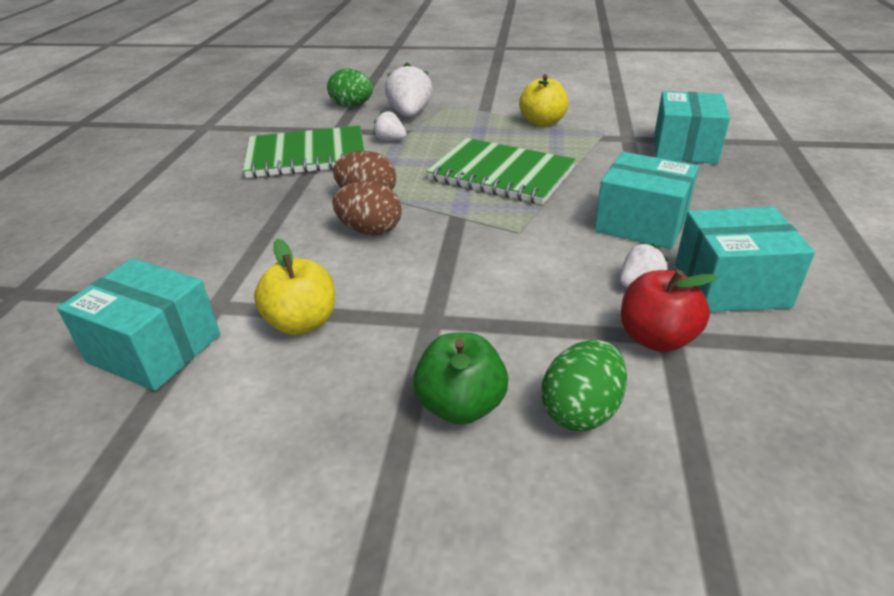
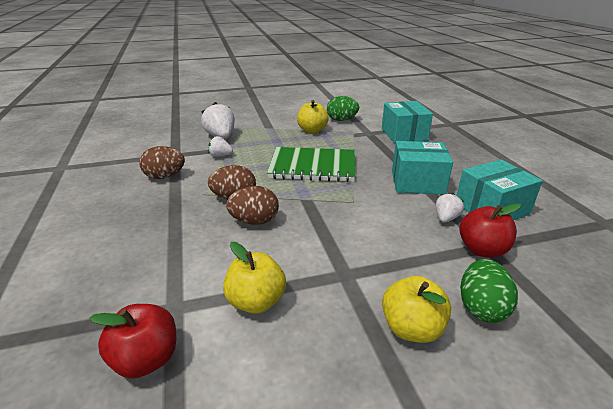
camera: 25 degrees left, 5 degrees down
(155, 348) = (146, 359): turquoise box -> red apple
(306, 156) = (165, 176): green notebook -> brown egg
(352, 106) = (173, 136): green egg -> green egg (341, 120)
(461, 405) = (411, 328): green apple -> yellow apple

